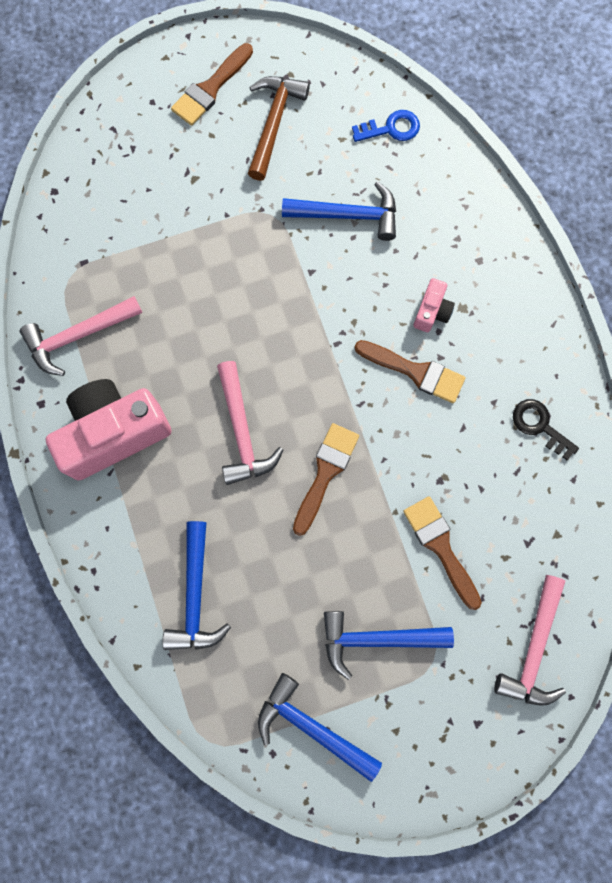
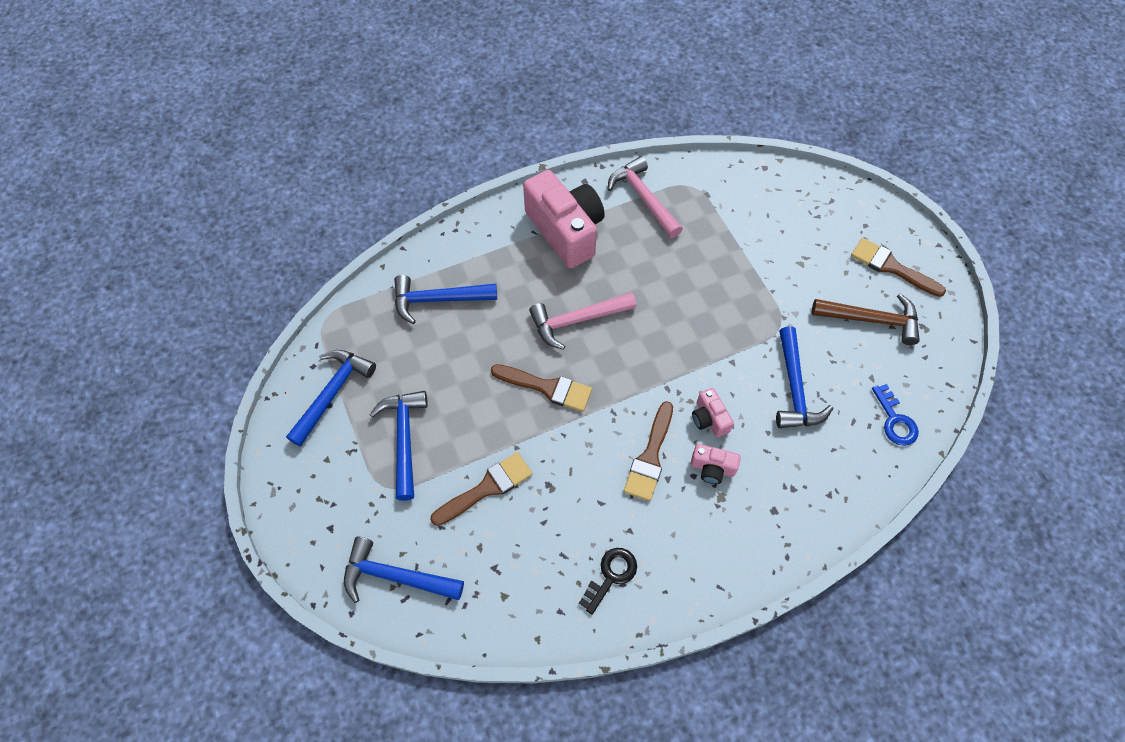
camera: 85 degrees right, 15 degrees down
(376, 306) = (709, 419): none -> pink camera
(534, 649) = (395, 576): pink hammer -> blue hammer

